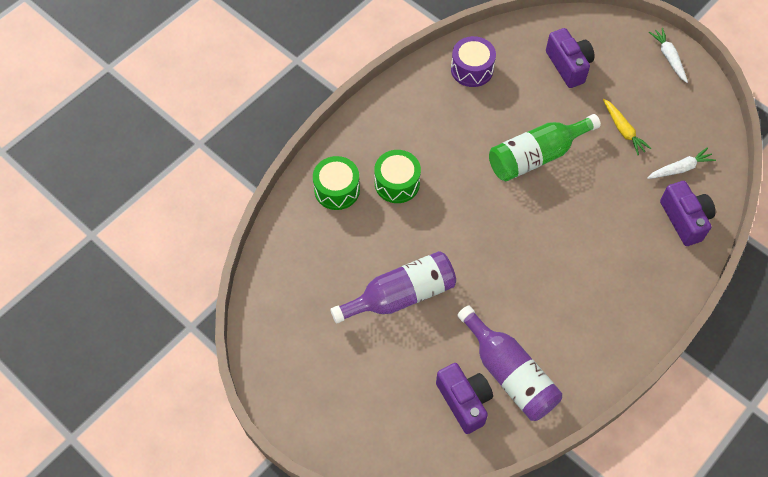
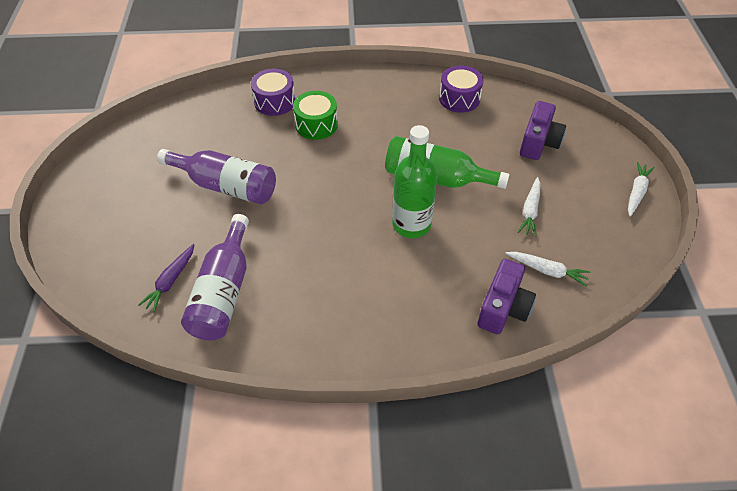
camera: 45 degrees right, 10 degrees down
(337, 190) = (275, 102): green drum -> purple drum
(464, 401) = (170, 281): purple camera -> purple carrot
(564, 209) = (411, 224): none -> green bottle
(623, 130) = (530, 211): yellow carrot -> white carrot

